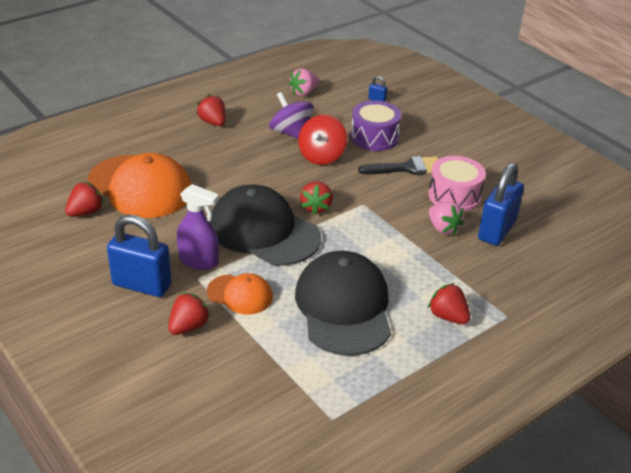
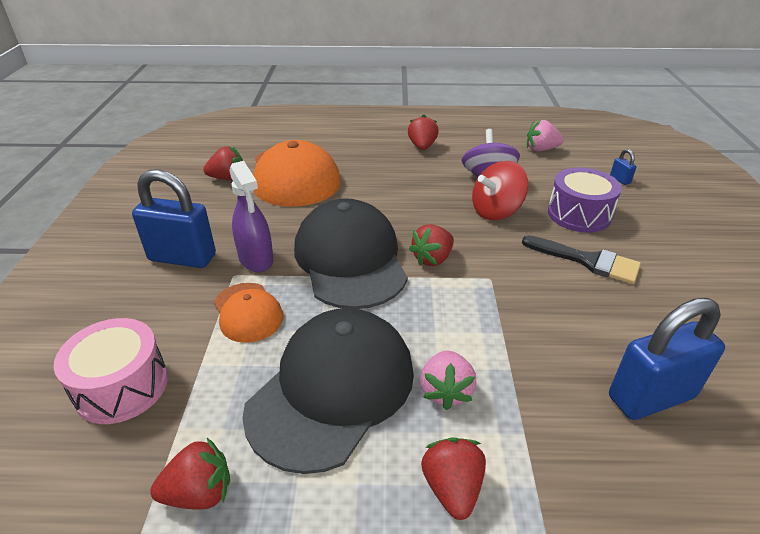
camera: 40 degrees right, 0 degrees up
(142, 285) = (182, 258): blue padlock -> blue padlock turned 45 degrees counterclockwise
(188, 326) = (162, 319): red strawberry -> red strawberry (199, 493)
(443, 228) = (568, 354): pink strawberry -> pink strawberry (445, 391)
(454, 196) = (624, 320): pink drum -> pink drum (122, 386)

